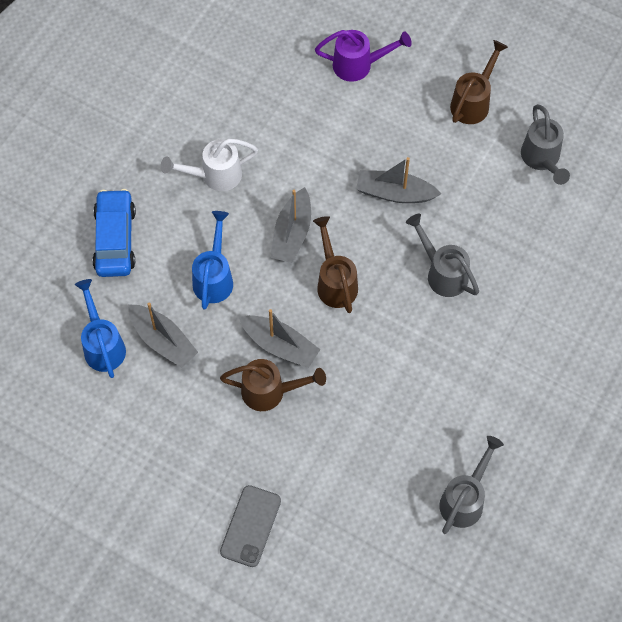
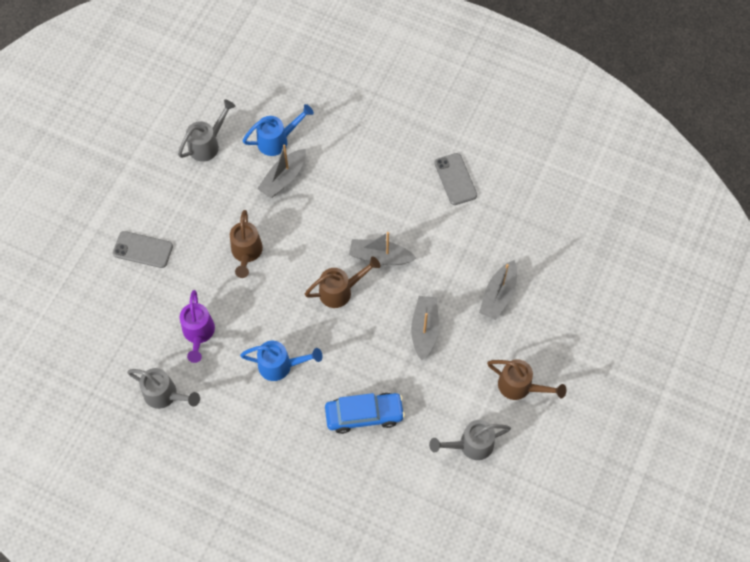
camera: 85 degrees right, 0 degrees up
(115, 239) = (363, 138): blue car -> blue car (364, 415)
(192, 139) = (455, 179): none -> grey phone
(214, 175) = (425, 198): white watering can -> none
(214, 277) = (338, 207): blue watering can -> blue watering can (281, 366)
(280, 345) = (284, 257): grey boat -> grey boat (498, 295)
(359, 65) = (543, 294): purple watering can -> purple watering can (198, 334)
(442, 272) = (355, 369): grey watering can -> grey watering can (208, 144)

